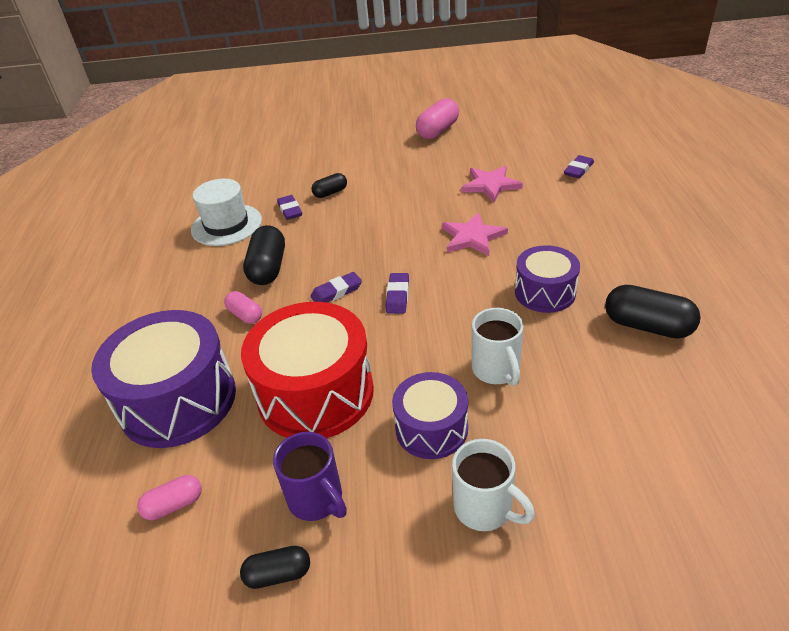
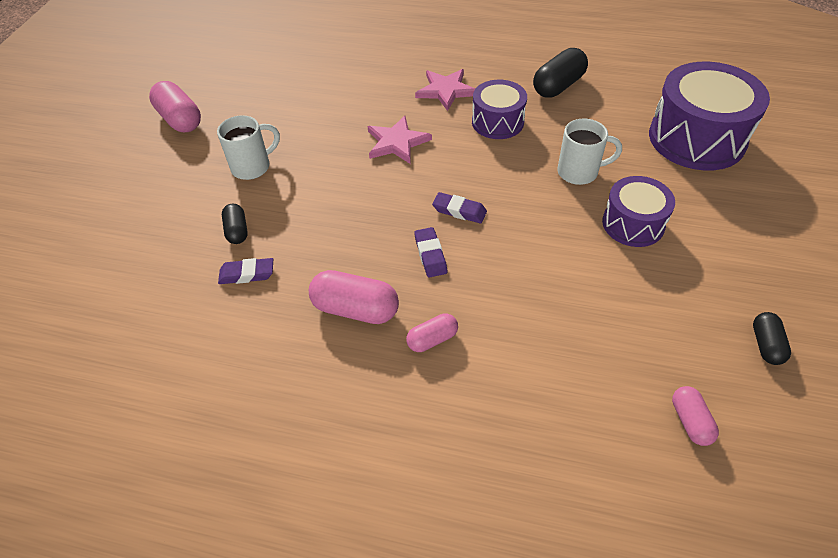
camera: 75 degrees left, 10 degrees up
(178, 400) = (550, 414): purple drum -> purple drum (696, 138)
(226, 225) = (233, 344): white hat -> none
(268, 268) = (355, 309): black capsule -> pink capsule
(315, 393) = (572, 293): red drum -> none
(316, 499) = (695, 309): purple mug -> none
(485, 508) = (713, 212): white mug -> white mug (252, 167)
(490, 185) = (319, 110): pink star -> pink star (446, 90)
(578, 170) = (336, 55): purple eraser -> none

